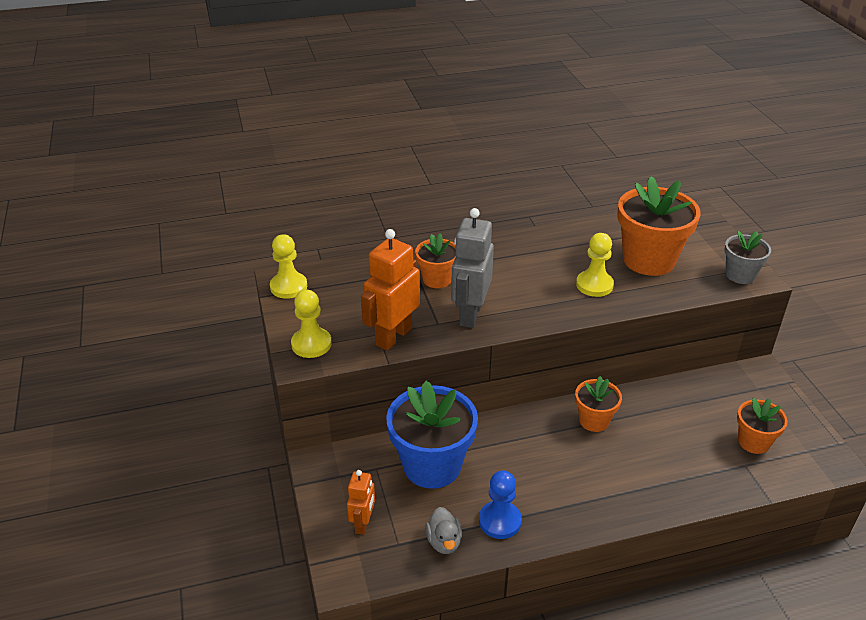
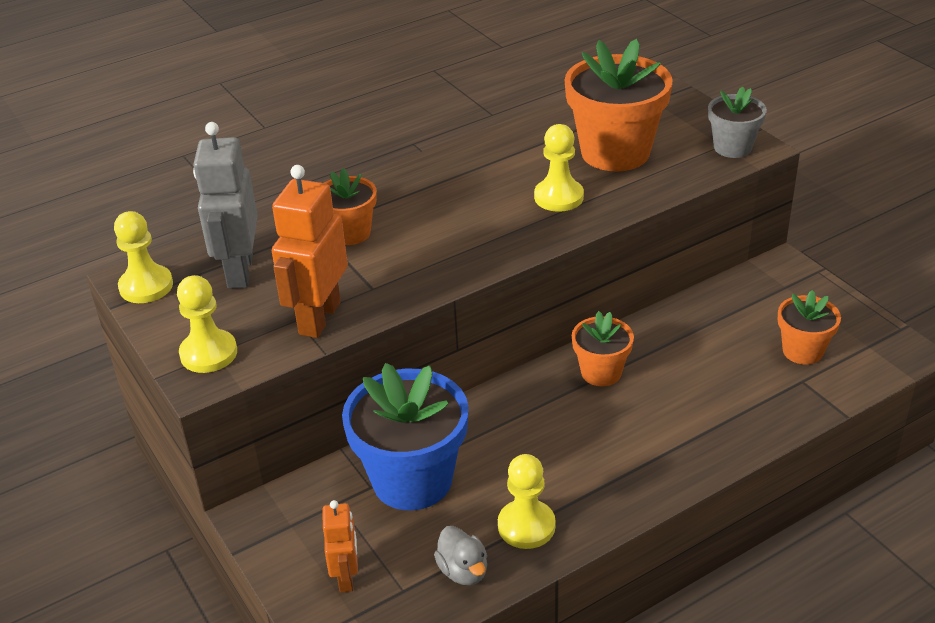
camera: 15 degrees left, 0 degrees up
(470, 314) = (412, 267): grey robot -> grey robot (239, 271)
(500, 521) = (526, 526): blue pawn -> yellow pawn

